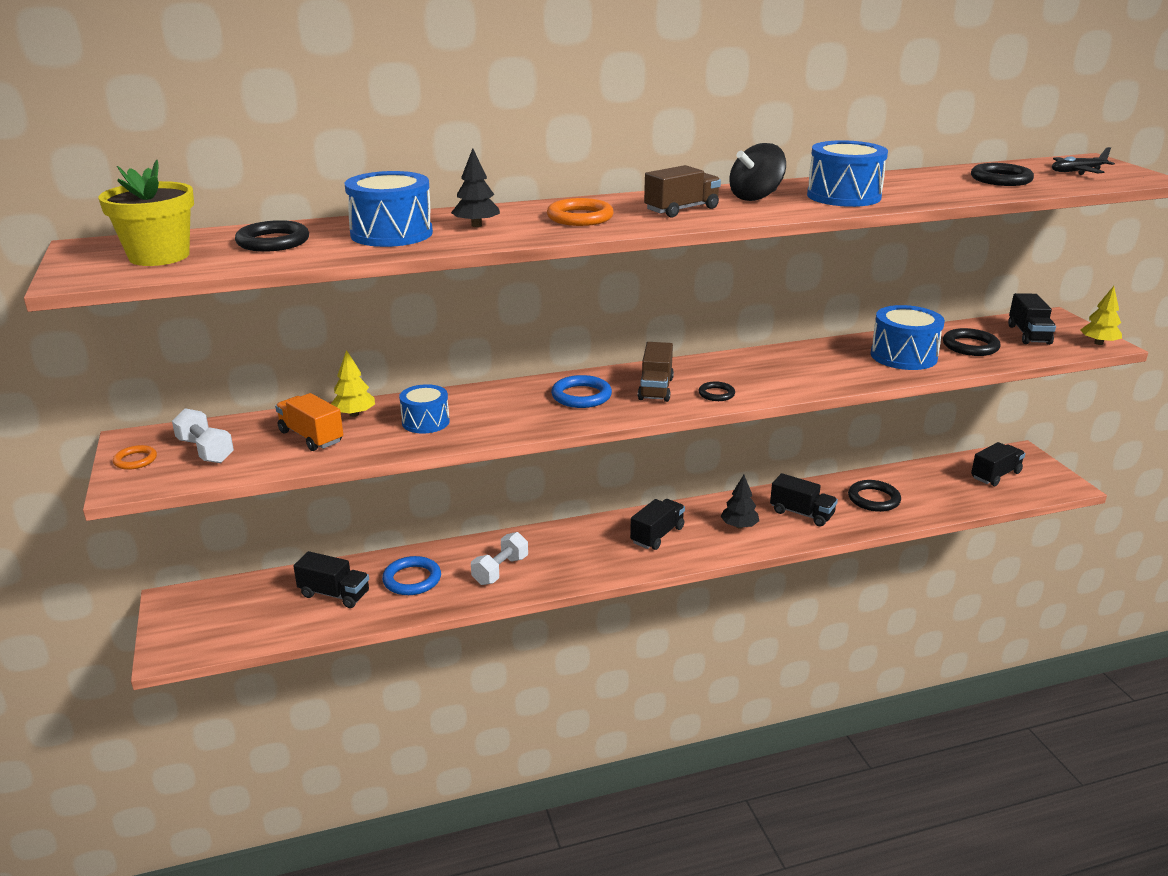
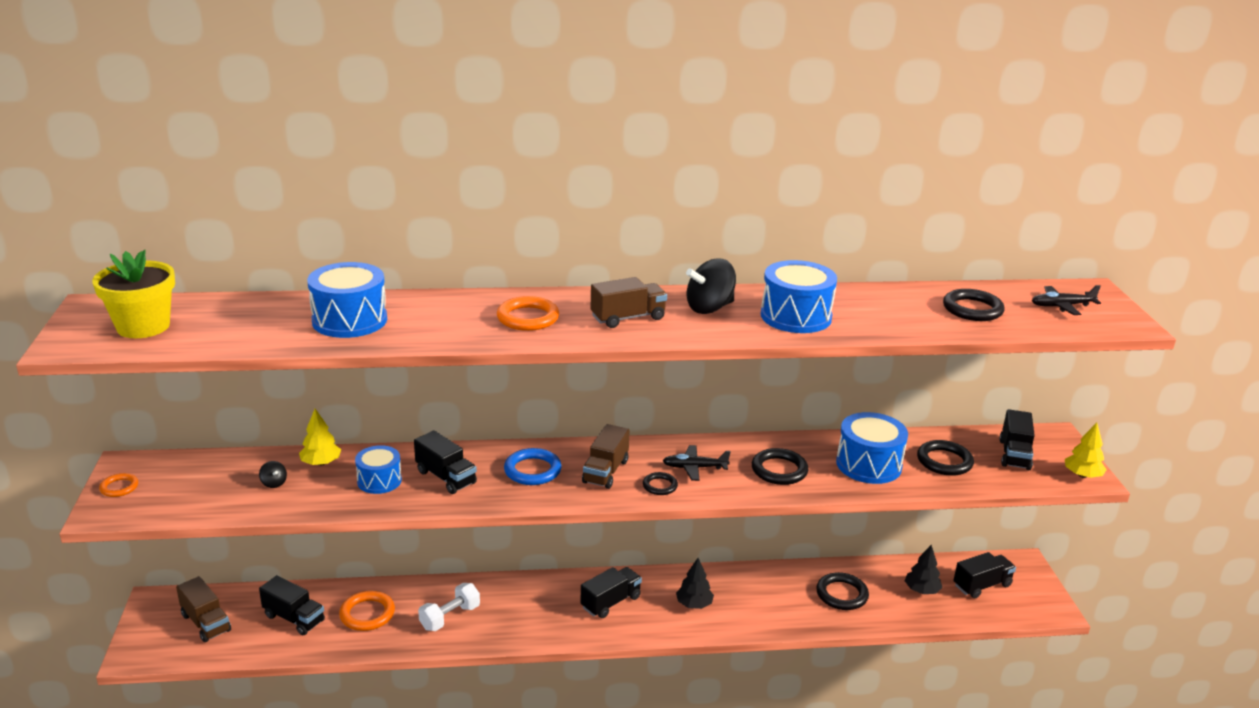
camera: 10 degrees right, 0 degrees up
(205, 451) = (180, 485): white dumbbell -> none
(238, 612) = (206, 623): none -> brown truck
(273, 242) = (245, 319): black ring -> black ring (779, 470)
(311, 437) = (274, 483): orange truck -> black spinning top
(412, 579) = (367, 614): blue ring -> orange ring
(476, 225) = (429, 318): black tree -> black tree (921, 590)
(741, 376) = (694, 468): none -> black plane
(801, 513) = (762, 600): black truck -> black truck (446, 477)

